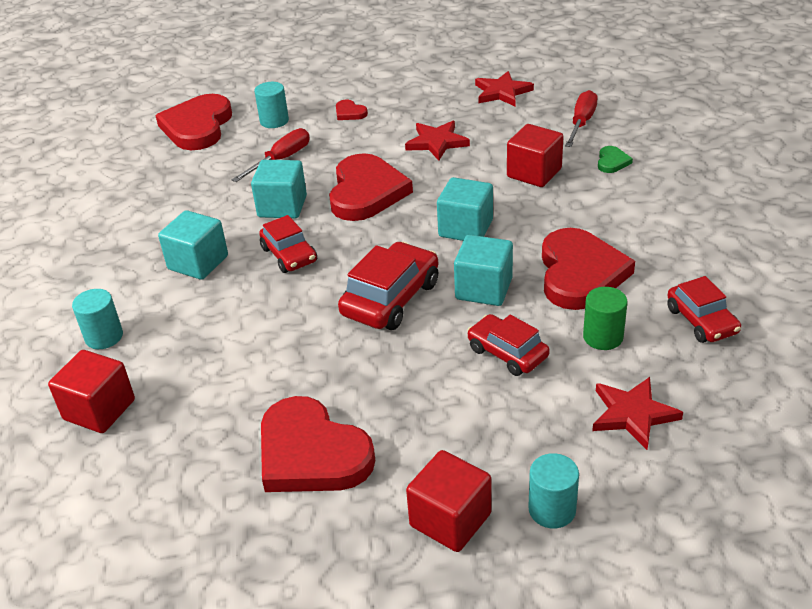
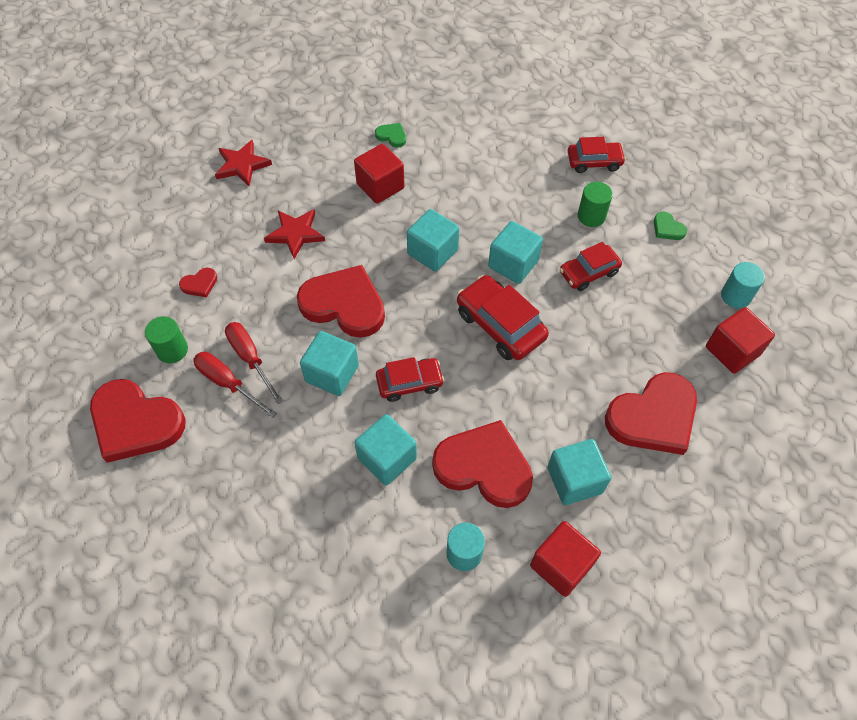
camera: 75 degrees left, 20 degrees up
(205, 400) = (574, 480): none -> turquoise cube
(274, 121) = (172, 350): turquoise cylinder -> green cylinder
(580, 273) = (519, 204): red heart -> red heart (484, 467)
(581, 123) = (325, 133): red screwdriver -> red screwdriver (228, 383)
(632, 414) = (667, 228): red star -> green heart

